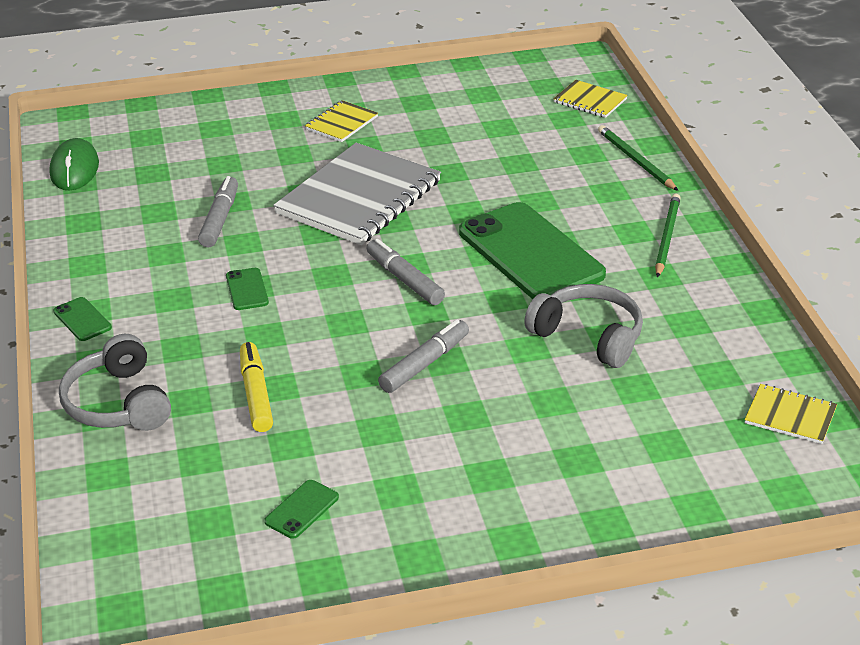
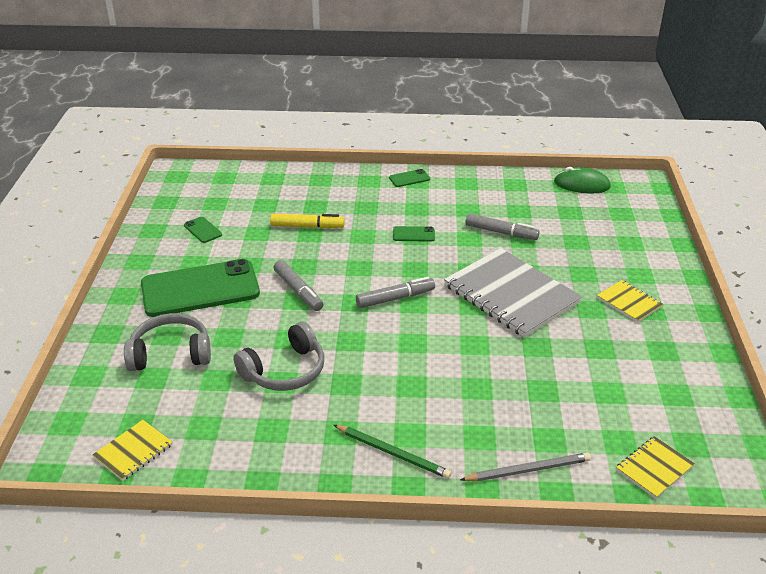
camera: 105 degrees right, 0 degrees up
(118, 403) = (326, 184): grey headphones -> grey headphones (171, 353)
(531, 253) = (402, 366): green phone -> green phone (200, 289)
(635, 160) = (528, 470): green pencil -> grey pencil

